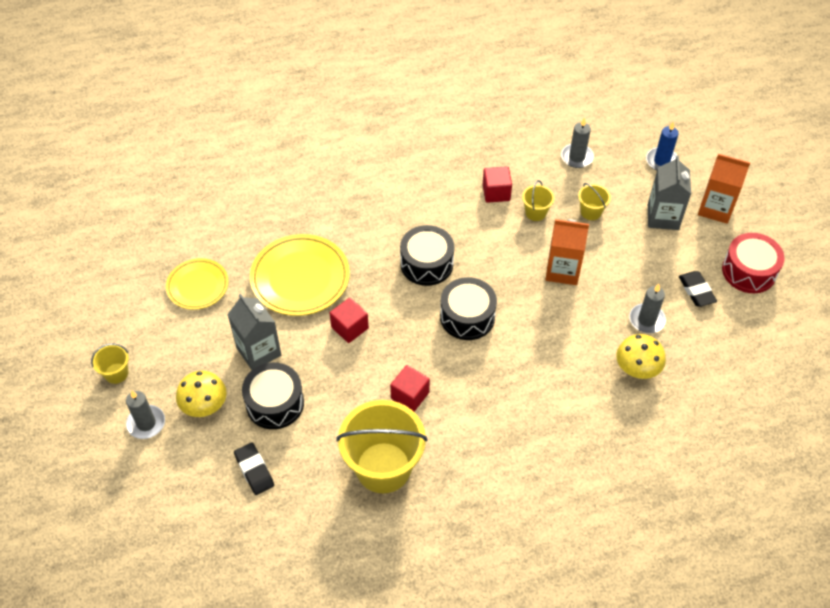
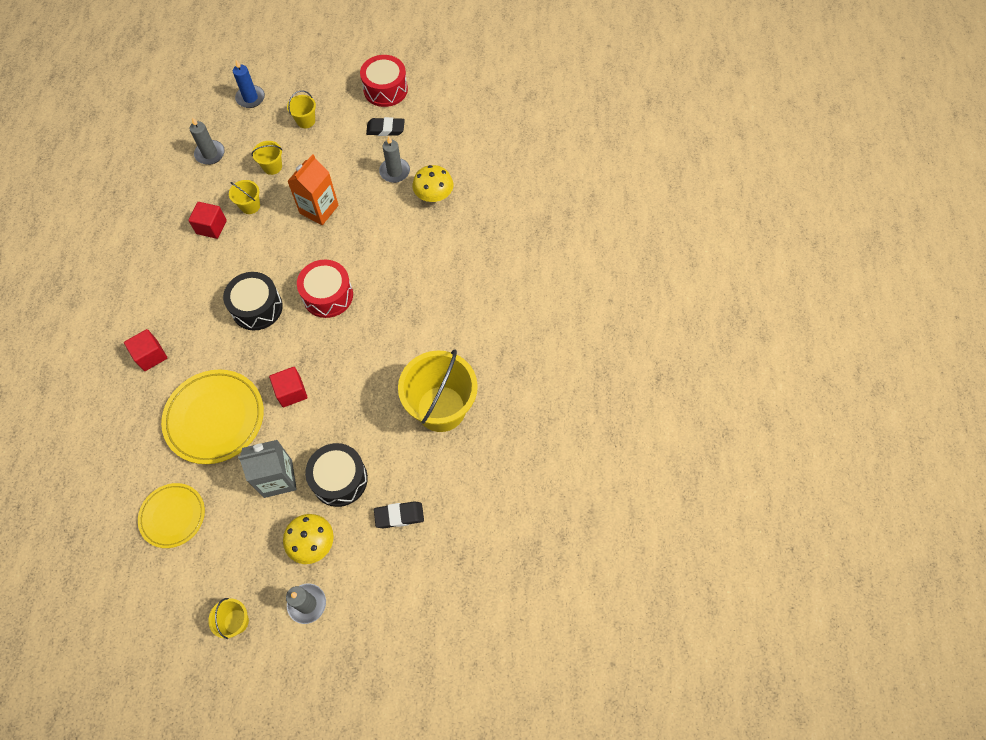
camera: 70 degrees left, 10 degrees up
(410, 395) = (383, 365): red cube -> red cube (151, 355)
(467, 317) = (328, 295): black drum -> red drum
(663, 217) = (306, 121): grey carton -> yellow bucket
(715, 208) = (317, 84): orange carton -> none

